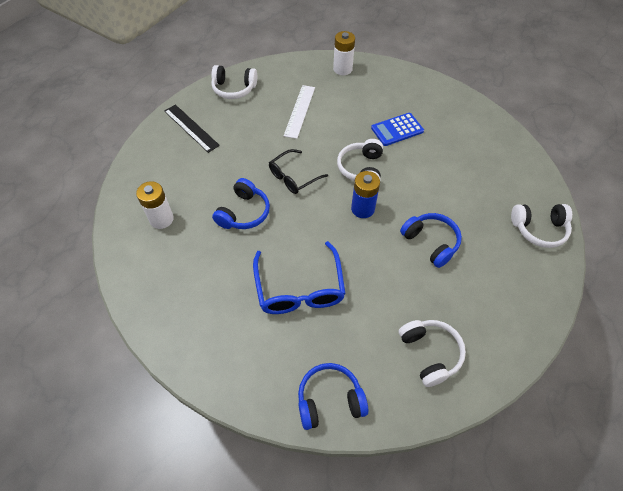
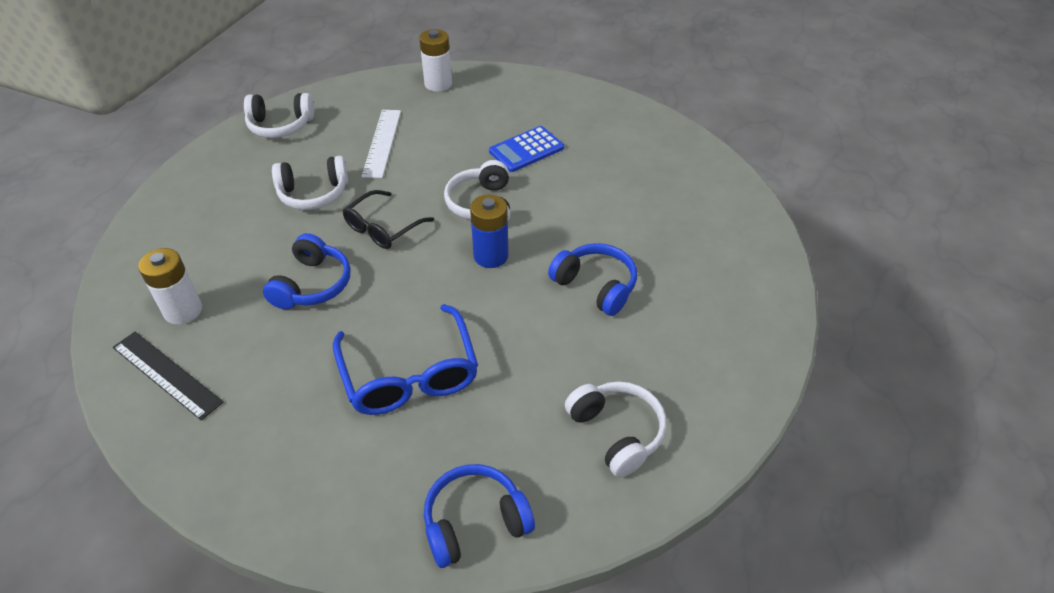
camera: 10 degrees left, 10 degrees down
(191, 128) = (219, 183): black ruler -> black ruler (166, 374)
(539, 229) = (744, 248): white headphones -> white headphones (313, 193)

